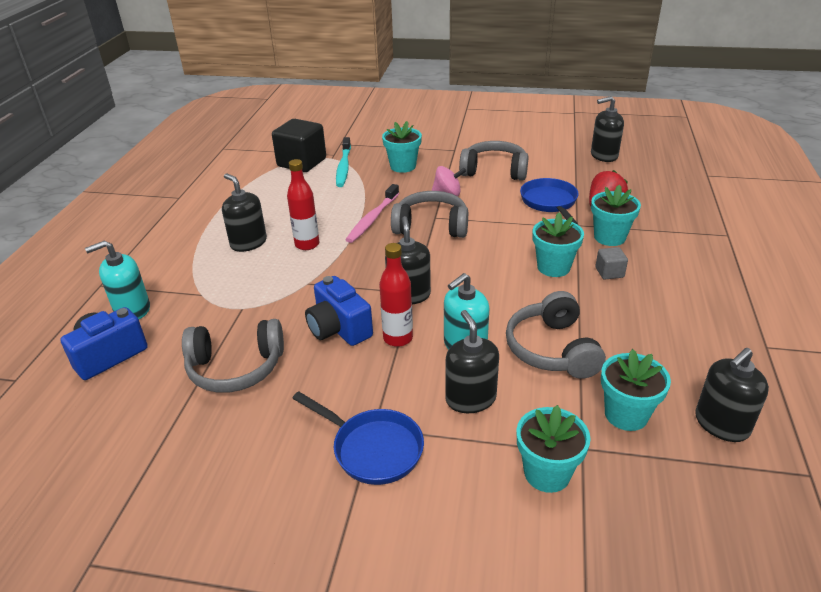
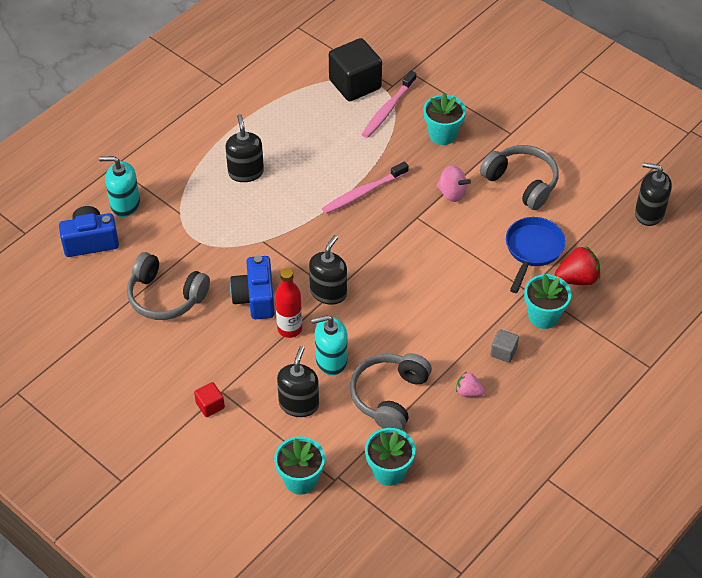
camera: 30 degrees right, 15 degrees up
(307, 244) = (290, 197): red bottle -> none
(343, 167) = (388, 109): turquoise toothbrush -> pink toothbrush
(372, 449) = (210, 405): blue pan -> red cube
(431, 226) = (405, 226): grey headphones -> none
(553, 267) = (464, 323): turquoise flower pot -> none
(617, 313) = (468, 392): none -> pink strawberry
(721, 424) = (444, 512): black soap dispenser -> none

